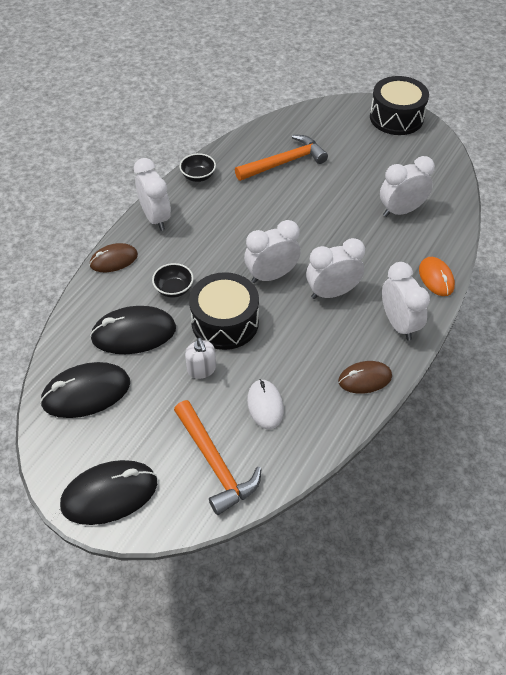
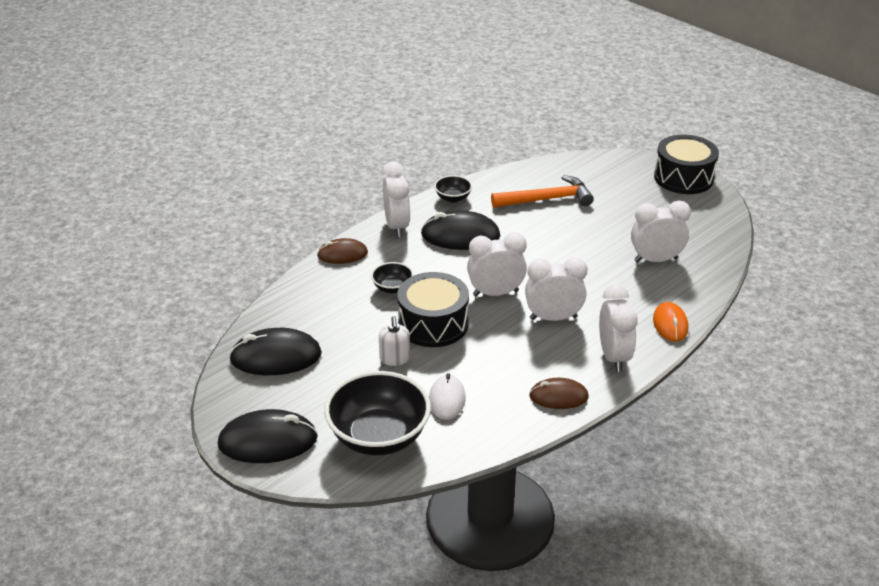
camera: 15 degrees right, 15 degrees down
(134, 333) = (339, 317): black mouse -> black mouse (460, 236)
(215, 463) = (379, 437): orange hammer -> black bowl

